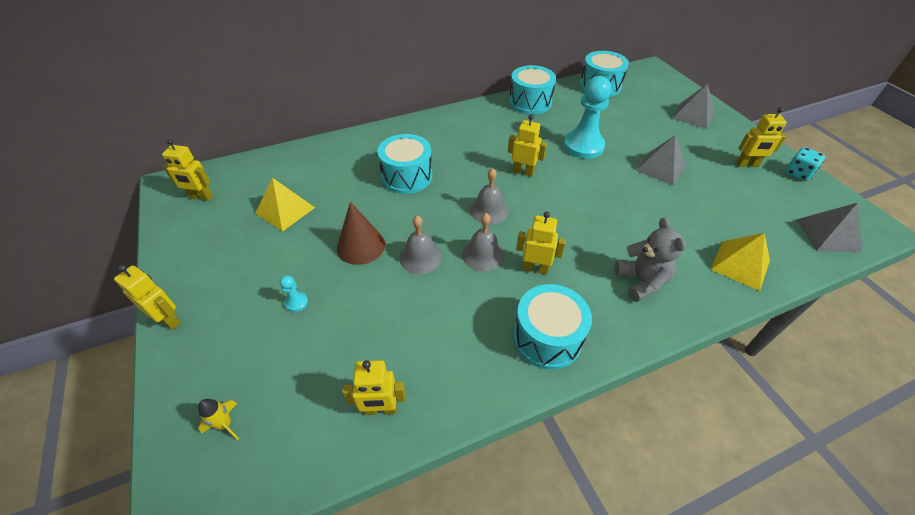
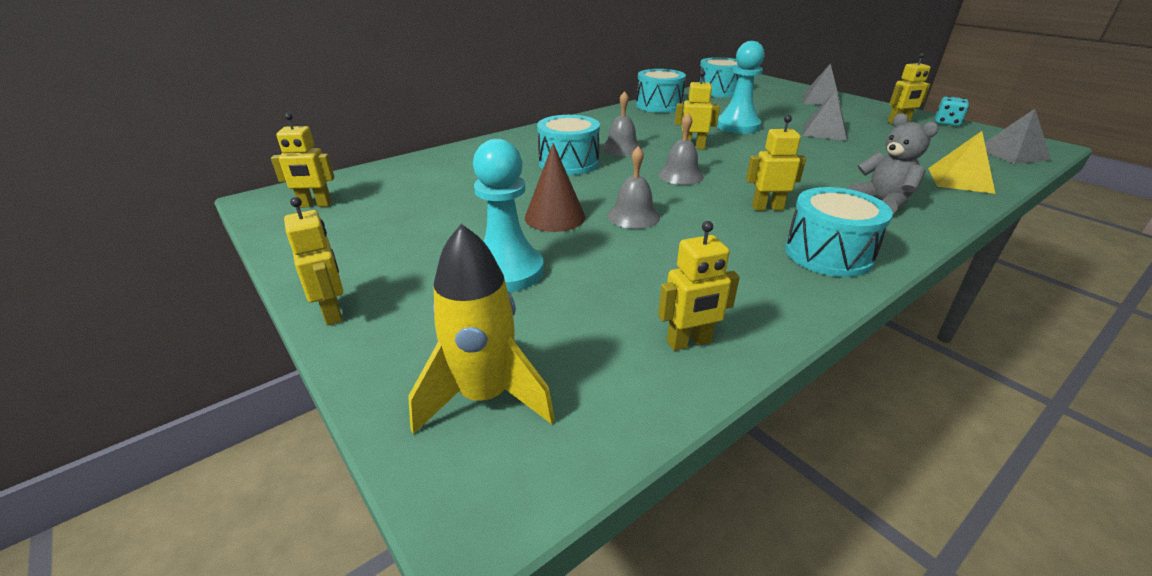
camera: 15 degrees left, 15 degrees down
(169, 320) = (333, 312): yellow robot -> yellow robot turned 45 degrees clockwise
(225, 424) = (485, 397): yellow rocket -> yellow rocket, size x2.23
(285, 210) = (438, 202): yellow pyramid -> none
(296, 302) = (507, 271): turquoise pawn -> turquoise pawn, size x2.44
(483, 254) = (702, 205): grey bell -> grey bell (621, 148)

